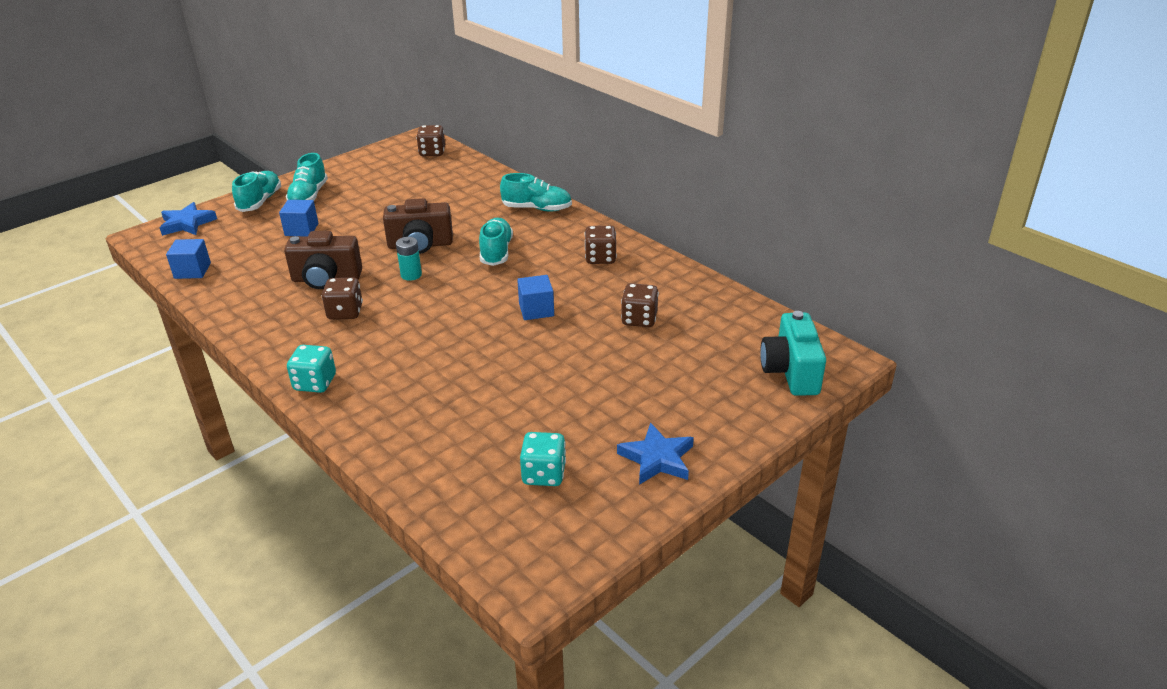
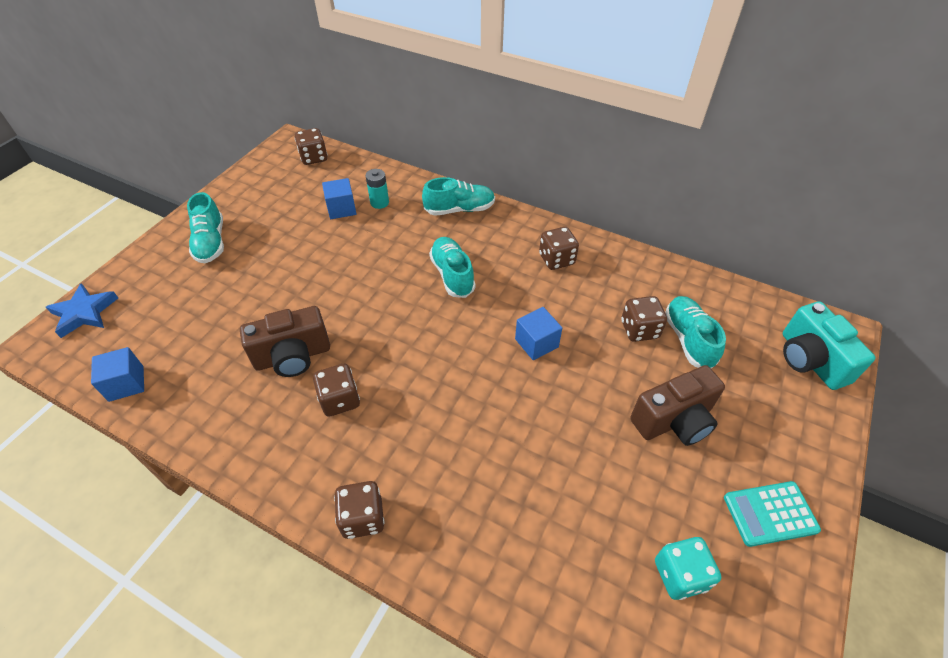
camera: 20 degrees left, 15 degrees up
(260, 201) = (158, 261): turquoise shoe -> turquoise shoe (688, 339)
(301, 229) = (227, 291): blue cube -> blue cube (341, 209)
(315, 383) = (362, 518): turquoise dice -> brown dice
(411, 275) = (383, 327): turquoise battery -> turquoise battery (379, 202)
(420, 245) = (369, 283): brown camera -> brown camera (674, 420)
(657, 458) = (770, 513): blue star -> turquoise calculator

